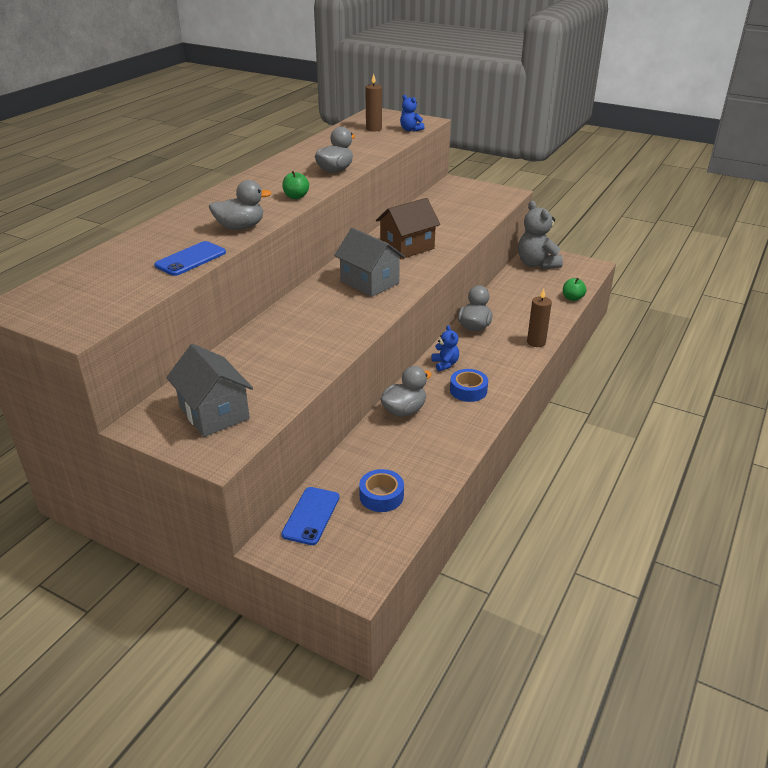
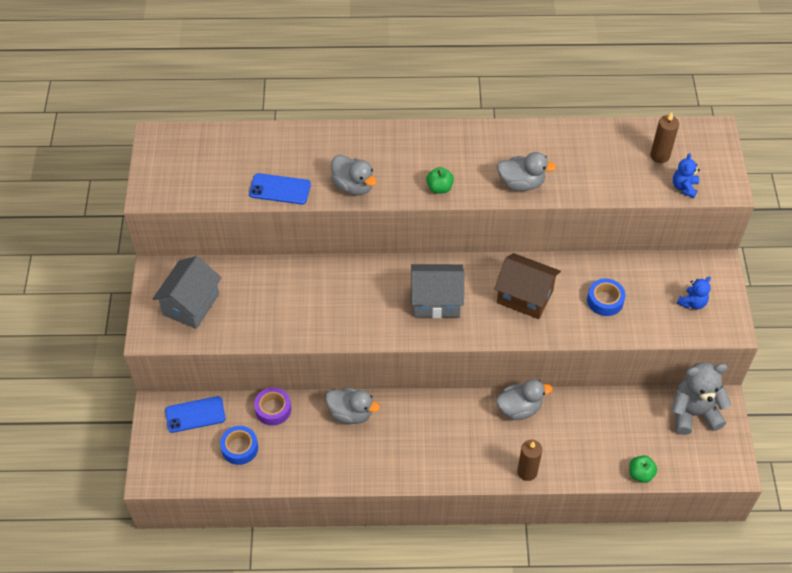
camera: 60 degrees right, 20 degrees up
(356, 457) = (273, 409): none -> purple tape
(369, 282) = (436, 301): grey house -> grey house turned 75 degrees clockwise
(445, 364) = (439, 412): blue teddy bear -> blue teddy bear (692, 303)
(468, 390) = (410, 448): blue tape -> blue tape (605, 300)
(536, 264) = (693, 413): grey teddy bear -> grey teddy bear turned 45 degrees clockwise

